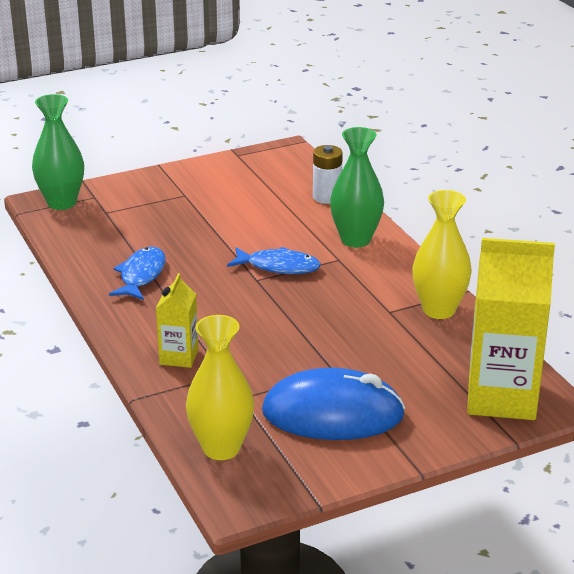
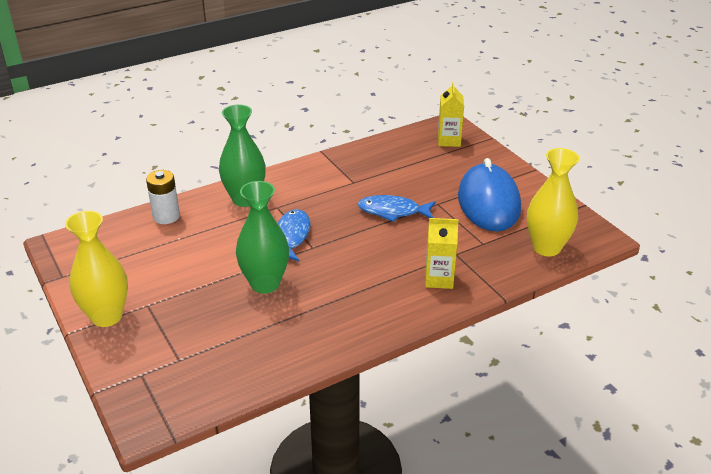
camera: 95 degrees left, 5 degrees up
(61, 203) = (152, 400): green vase -> green vase (265, 284)
(141, 275) = (311, 316): blue fish -> blue fish (393, 211)
(439, 310) = (349, 162): yellow vase -> yellow vase (106, 316)
(501, 397) = (449, 141): yellow carton -> yellow carton, size x0.51

